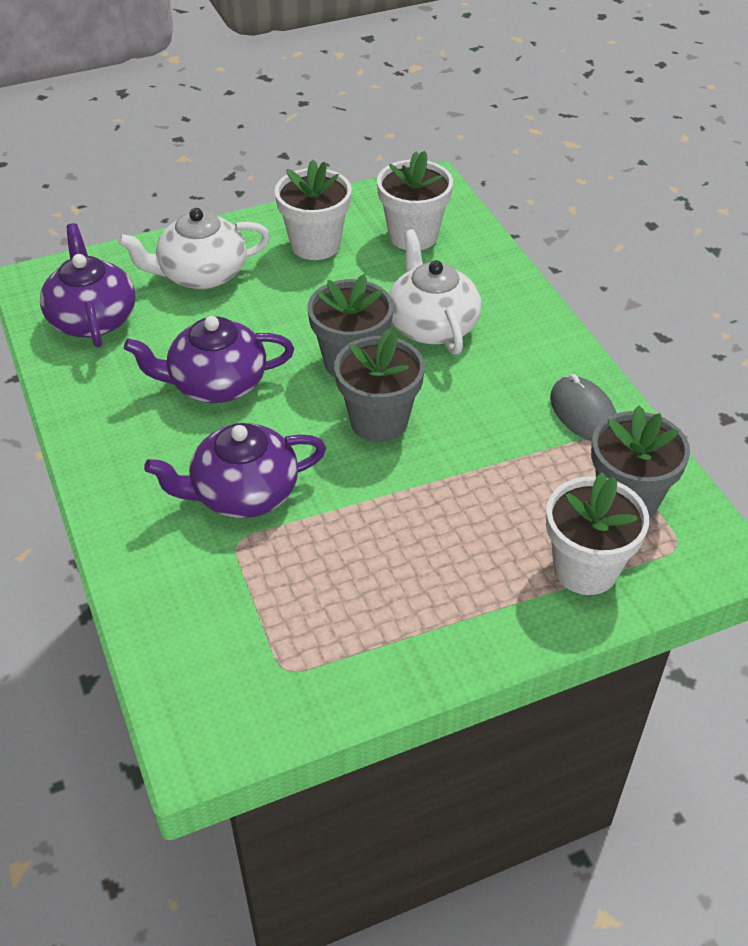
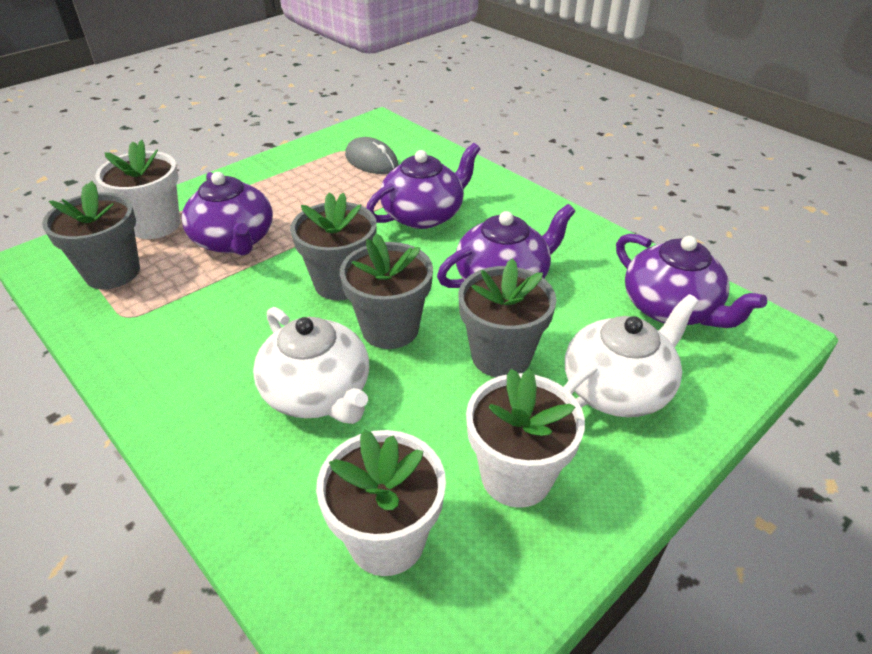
camera: 160 degrees right, 5 degrees down
(271, 317) = (501, 356): none -> grey flower pot
(485, 513) = (234, 240): none -> purple teapot
(583, 413) = (142, 335): grey mouse -> grey mouse (371, 161)

